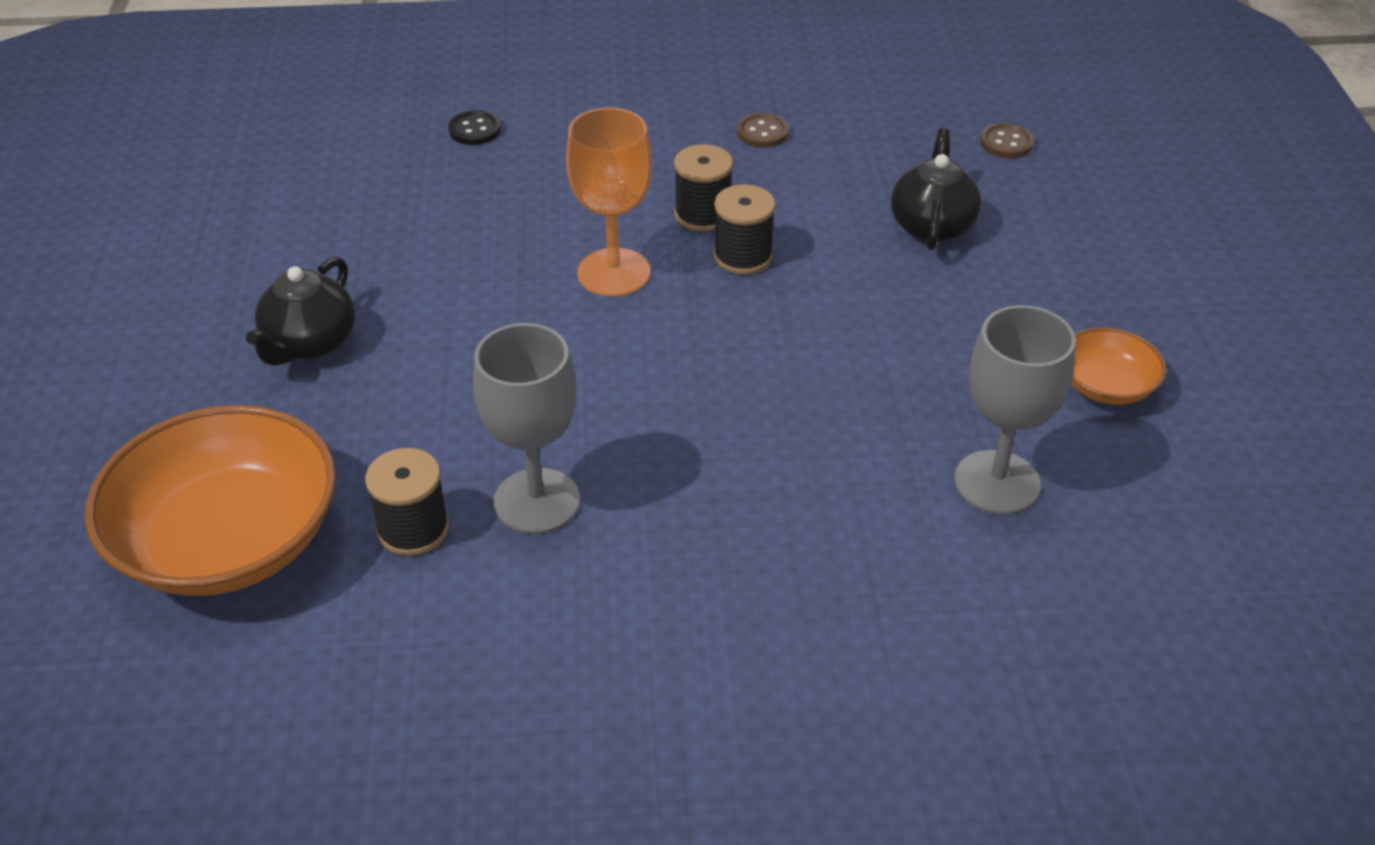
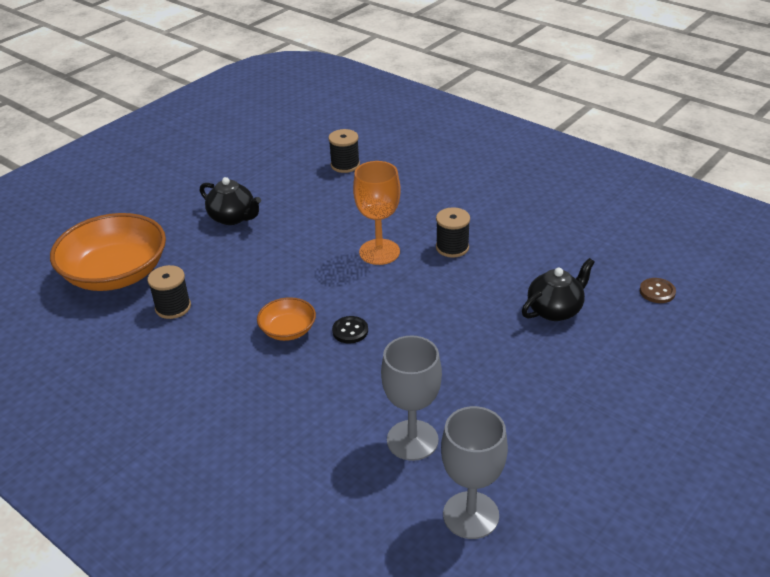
camera: 45 degrees right, 5 degrees down
(309, 343) = (233, 218): black teapot -> black teapot turned 120 degrees counterclockwise
(475, 130) = (407, 163): black button -> black button (350, 331)
(537, 501) = (225, 324): grey goblet -> grey goblet (471, 515)
(743, 256) = (443, 275): black spool -> black spool (345, 165)
(762, 132) = (533, 225): brown button -> none
(1106, 386) = (531, 434): orange bowl -> orange bowl (288, 330)

